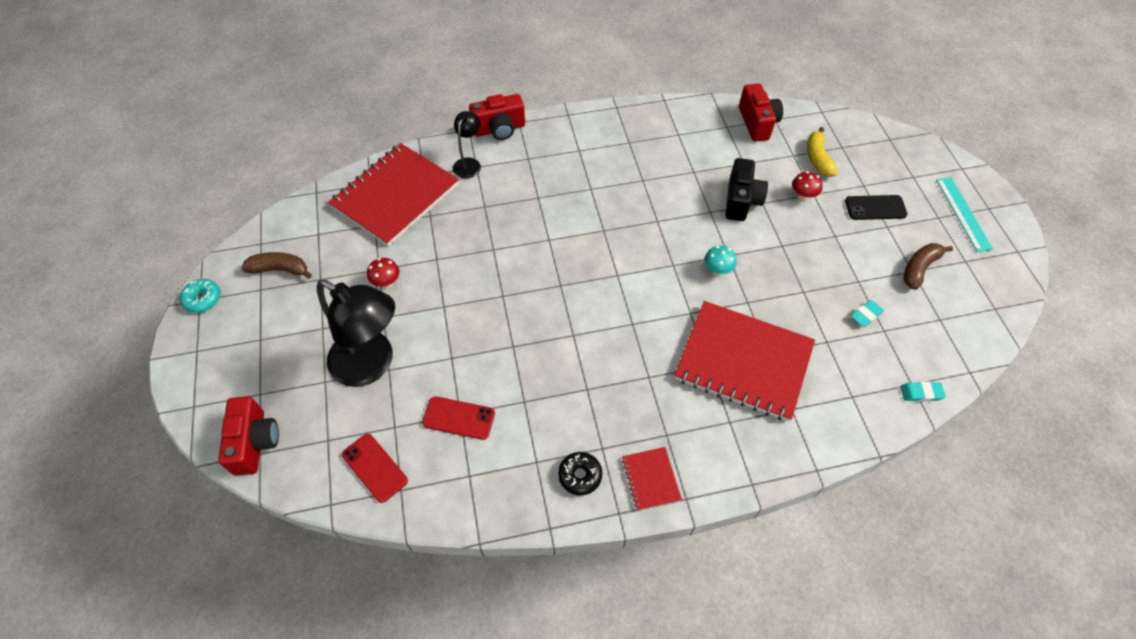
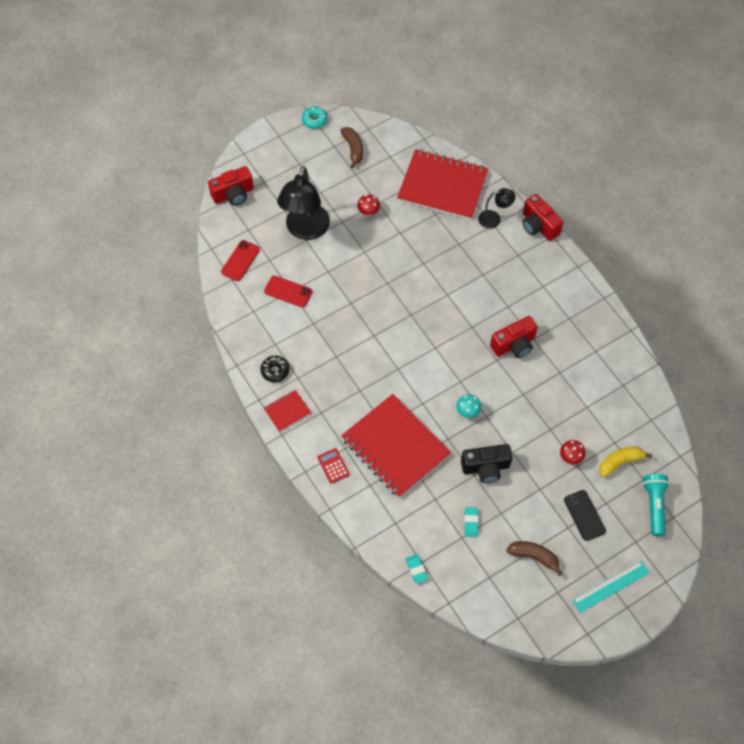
camera: 70 degrees right, 5 degrees up
(459, 418) = (288, 291): red phone -> red phone turned 60 degrees counterclockwise
(741, 200) = (545, 413): black camera -> black camera (485, 467)
(743, 362) = (395, 446): red notebook -> red notebook turned 45 degrees counterclockwise
(752, 445) = (333, 466): none -> red calculator
(757, 123) = (639, 407): red camera -> red camera (514, 345)
(866, 315) = (471, 522): turquoise eraser -> turquoise eraser turned 60 degrees clockwise
(874, 149) = (654, 505): none -> turquoise flashlight

